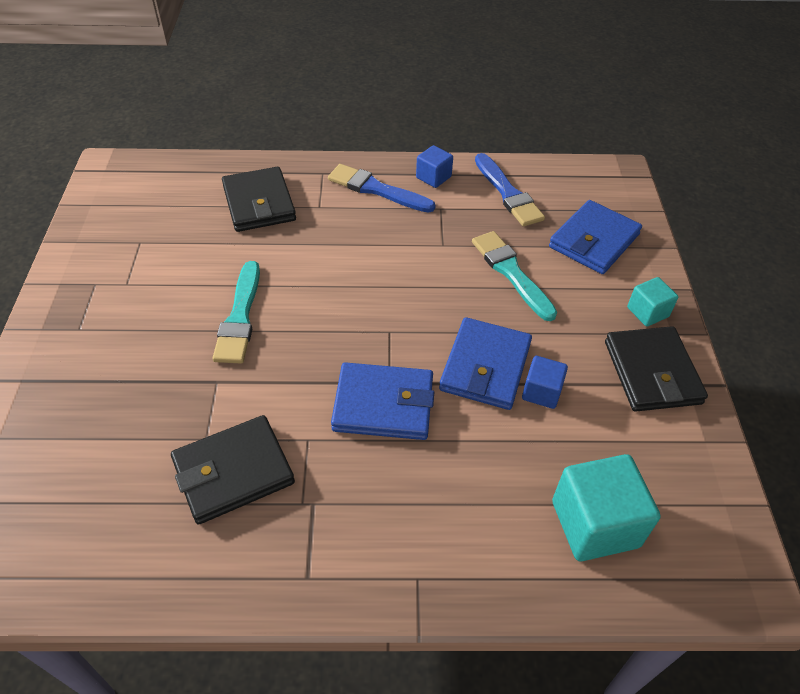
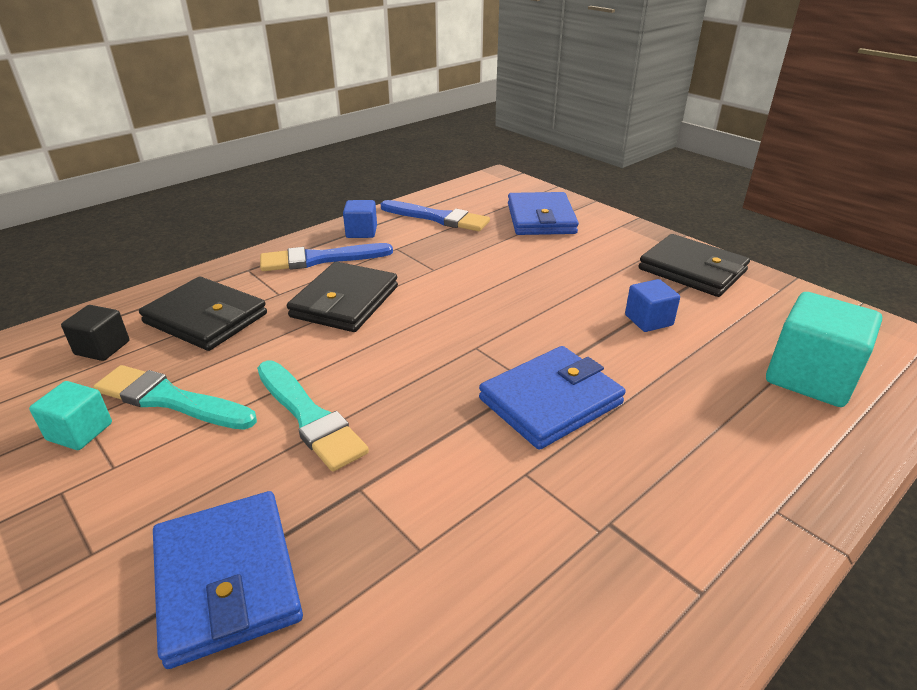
camera: 40 degrees left, 15 degrees down
(188, 194) = (102, 348): none -> black cube
(233, 472) = (494, 557): black wallet -> black wallet (345, 302)
(485, 367) = (586, 327): blue wallet -> blue wallet (227, 579)
(511, 273) = (513, 261): turquoise brush -> turquoise brush (170, 400)
(647, 312) = (636, 240): turquoise cube -> turquoise cube (80, 432)

